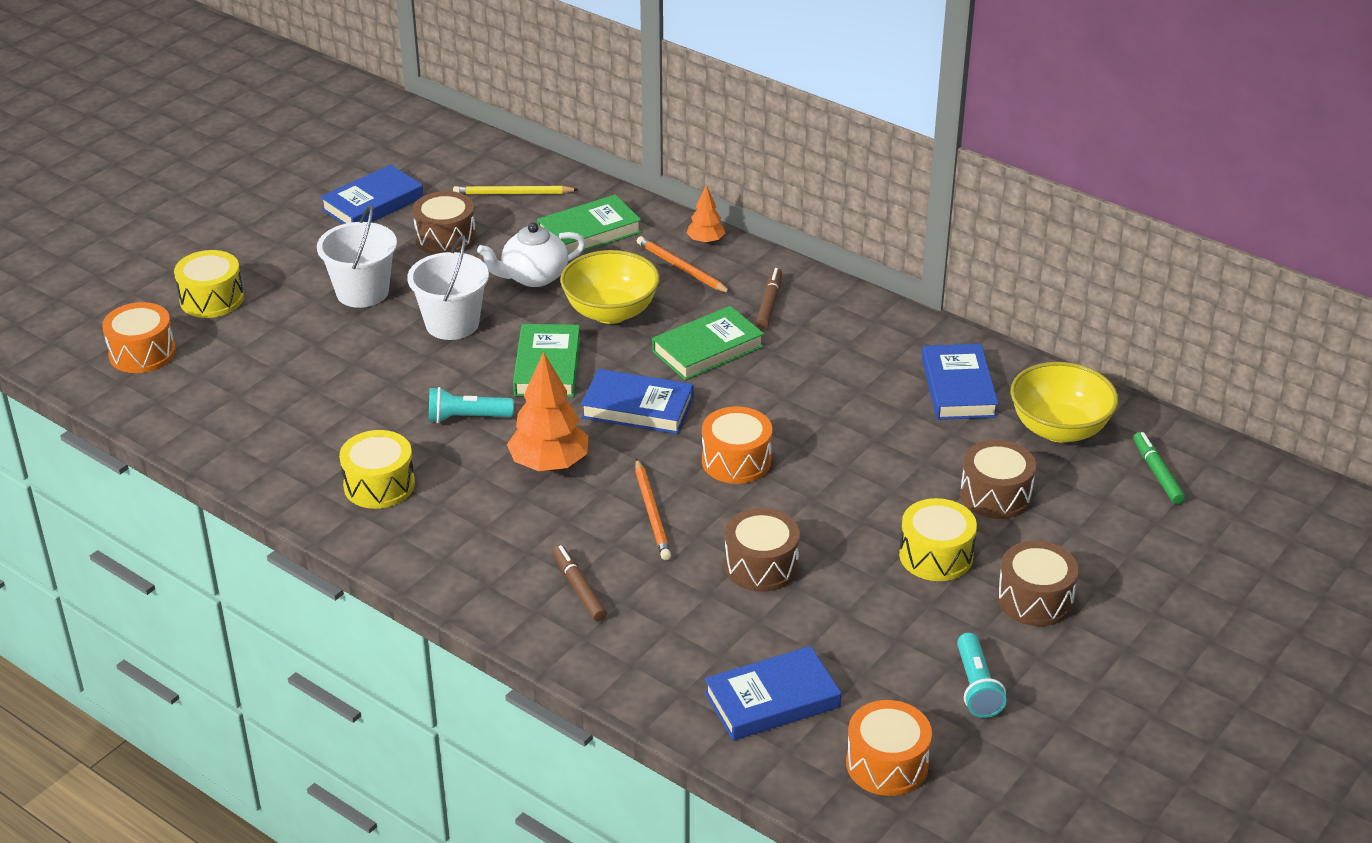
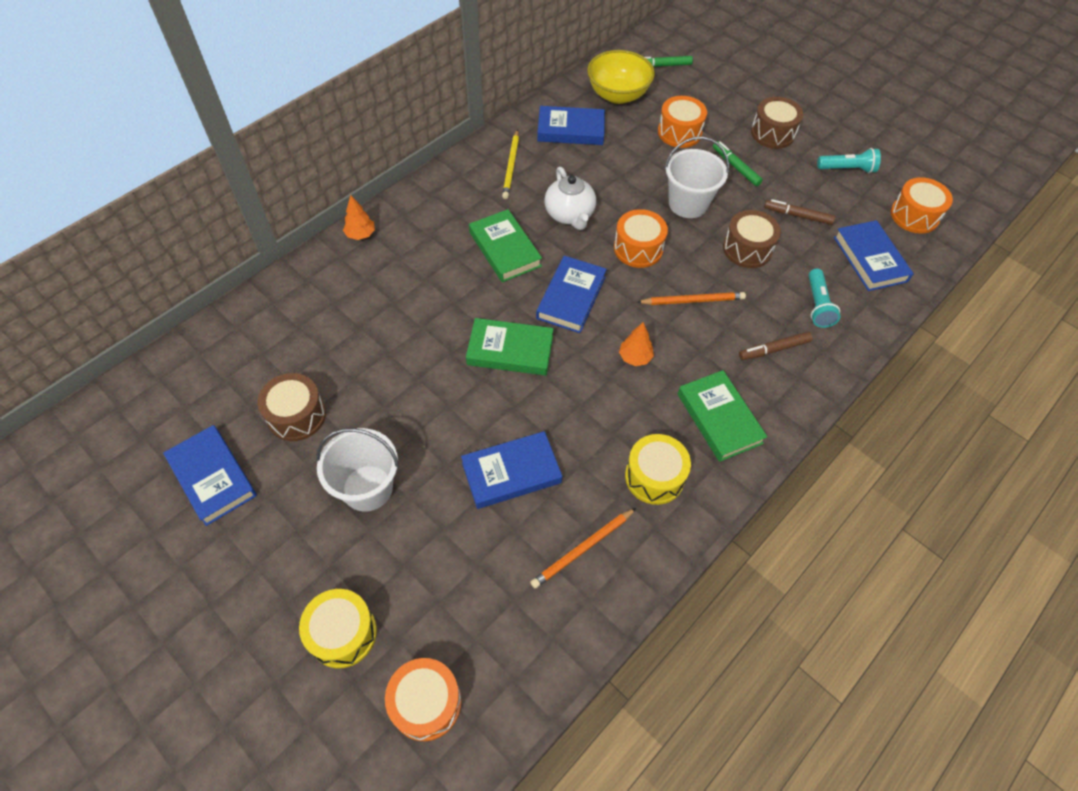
camera: 85 degrees left, 20 degrees up
(382, 381) = (511, 473): none -> blue book
(452, 324) = (435, 415): white bucket -> white bucket (688, 203)
(466, 418) = (571, 410): turquoise flashlight -> turquoise flashlight (817, 305)
(513, 193) = (239, 359): yellow pencil -> yellow pencil (511, 166)
(533, 277) = (379, 351): white teapot -> white teapot (569, 215)
(549, 464) = (635, 357): orange tree -> orange tree, size x0.55
(589, 232) = (323, 308): green book -> green book (719, 418)
(610, 312) = (443, 303): yellow bowl -> none
(681, 268) = (394, 253): orange pencil -> orange pencil (583, 549)
(769, 303) = (454, 208): brown marker -> brown marker (797, 215)
(936, 556) = (735, 167): yellow drum -> green marker
(995, 495) = (679, 132): brown drum -> orange drum

